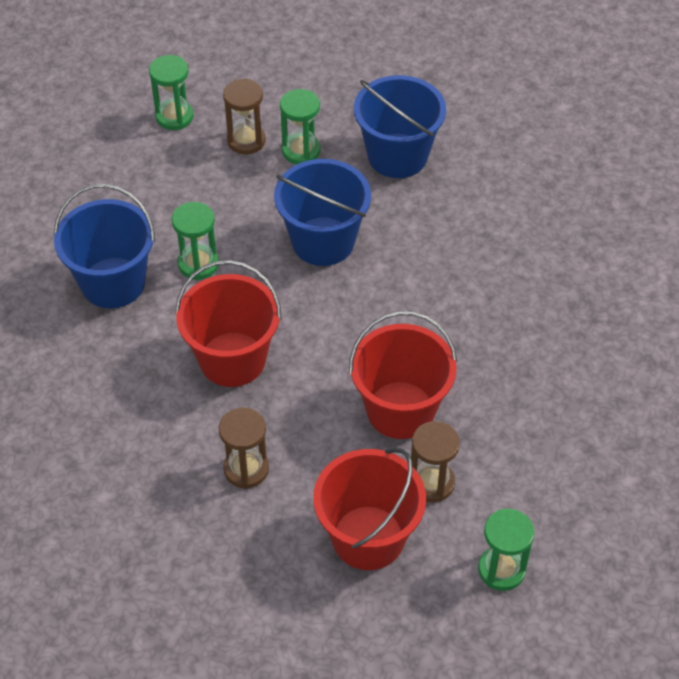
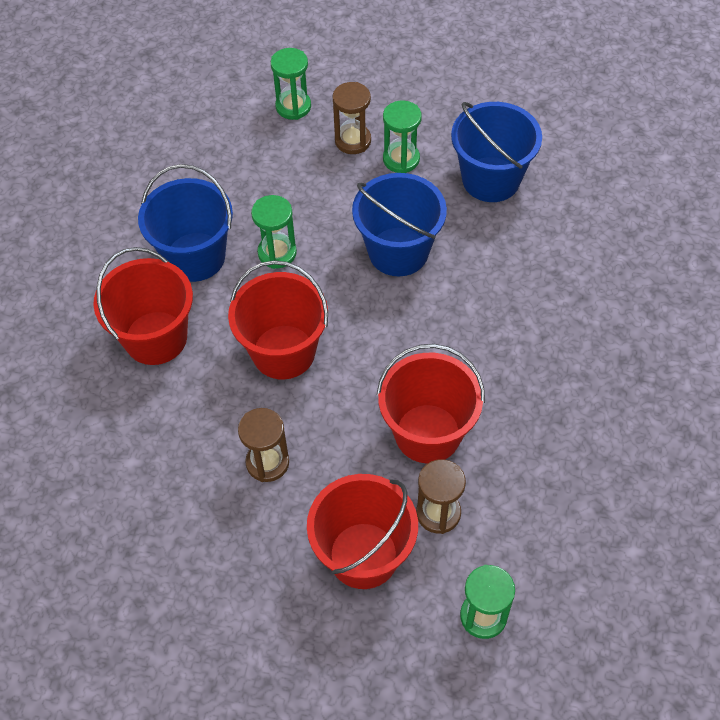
camera: 15 degrees right, 5 degrees up
(94, 370) = (156, 338): none -> red bucket

